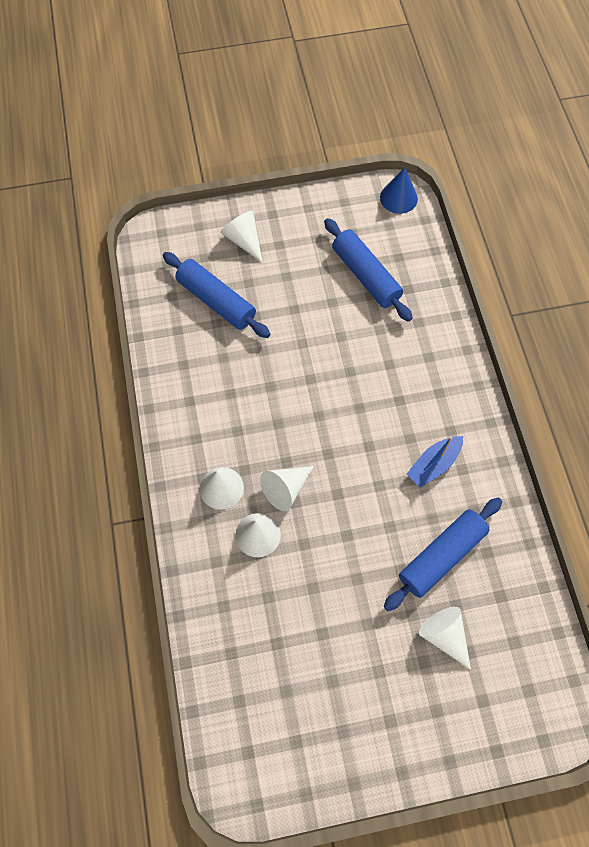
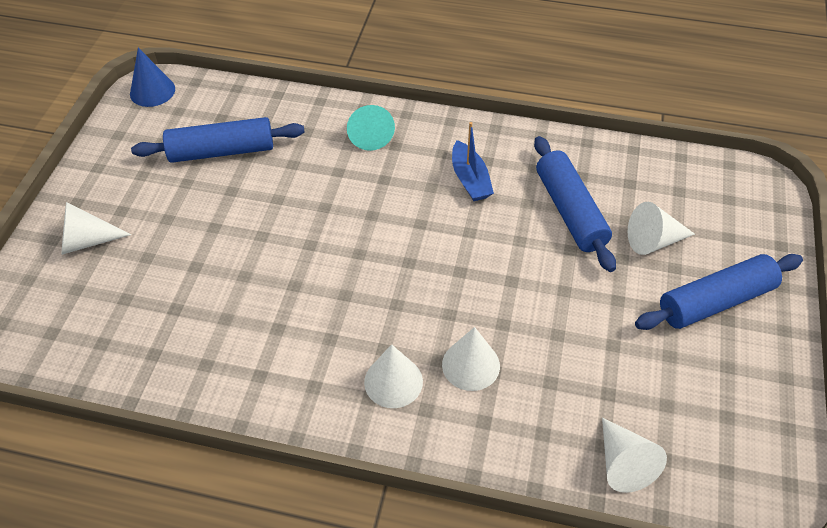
camera: 65 degrees left, 15 degrees down
(216, 301) = (145, 298): blue rolling pin -> blue rolling pin (715, 301)
(286, 489) = (429, 317): white cone -> white cone (623, 463)
(441, 368) = (370, 134): none -> turquoise cone

